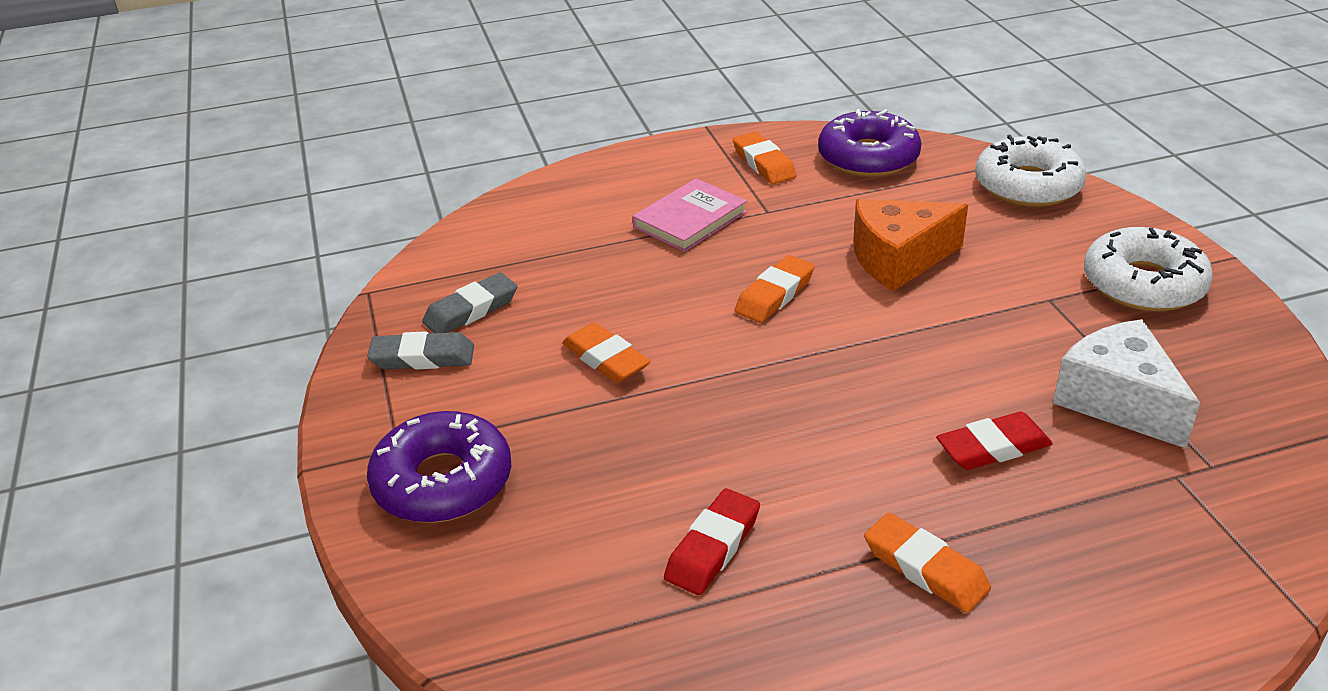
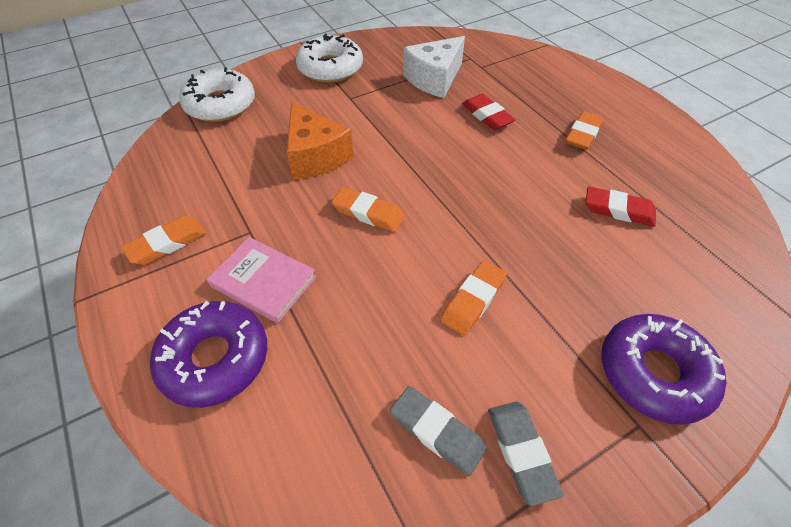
camera: 105 degrees left, 15 degrees up
(868, 157) = (168, 180): purple donut -> purple donut (215, 359)

